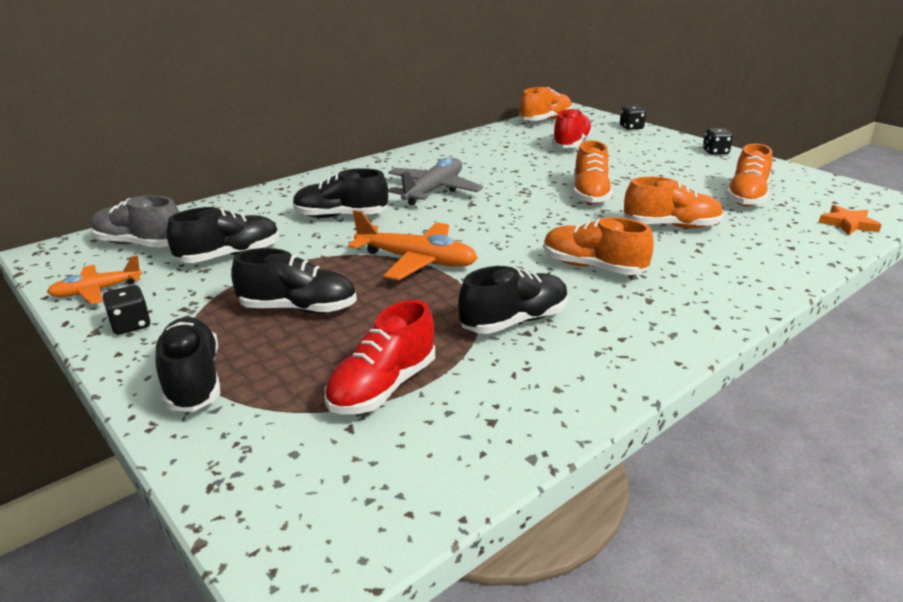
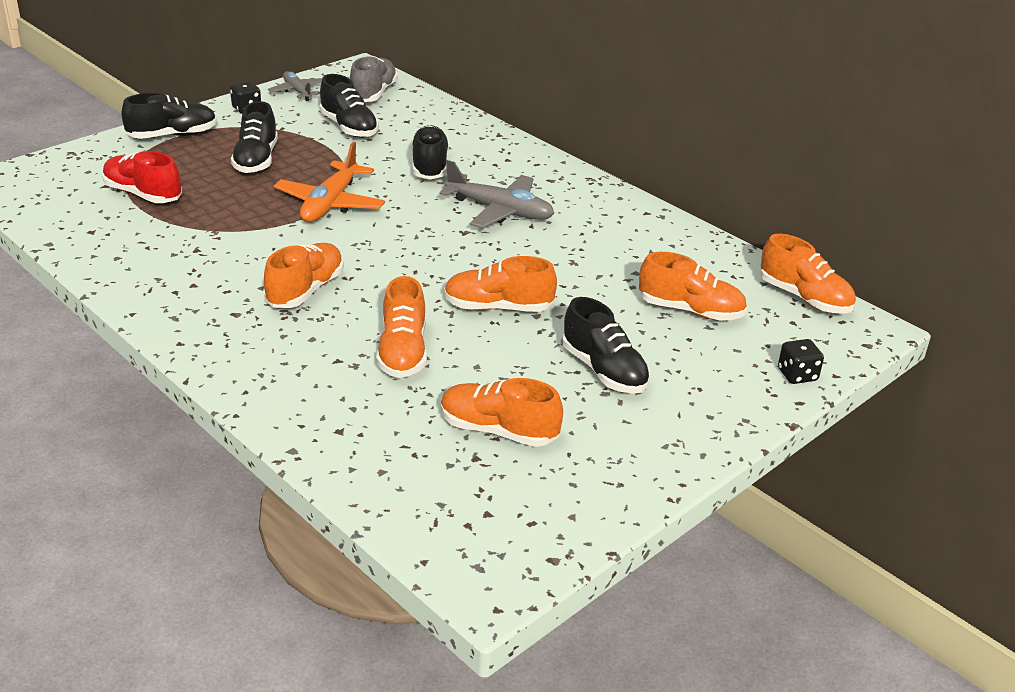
camera: 85 degrees right, 5 degrees up
(96, 291) = (297, 91): orange plane -> grey plane
(514, 321) = (215, 245): black shoe -> black shoe (604, 371)
(571, 144) = (690, 311): red shoe -> orange shoe
(715, 152) = (693, 441): black dice -> none
(848, 224) = (407, 501): orange star -> none

